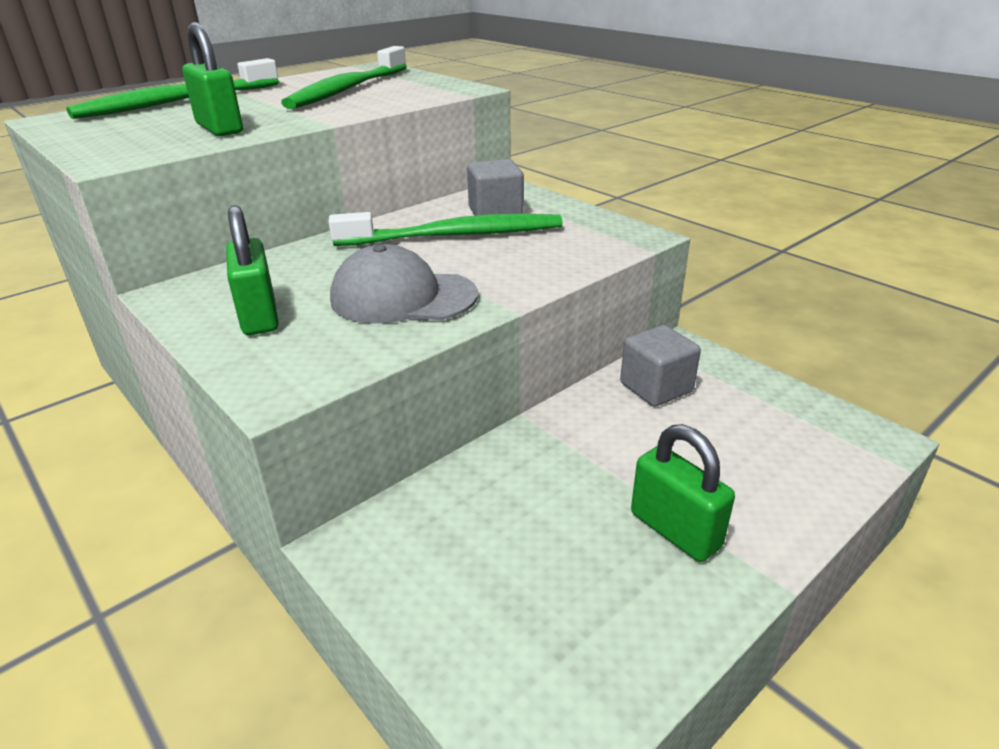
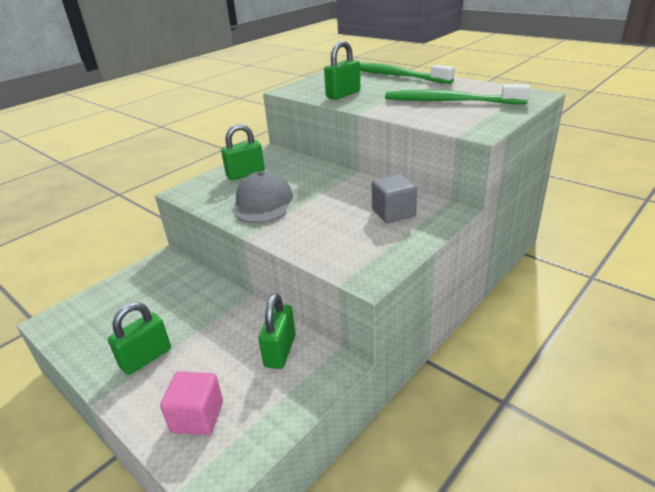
camera: 85 degrees right, 0 degrees up
(455, 236) = (349, 204): green toothbrush -> none
(656, 387) = (280, 351): grey cube -> green padlock
(787, 457) = (197, 417): none -> pink cube

